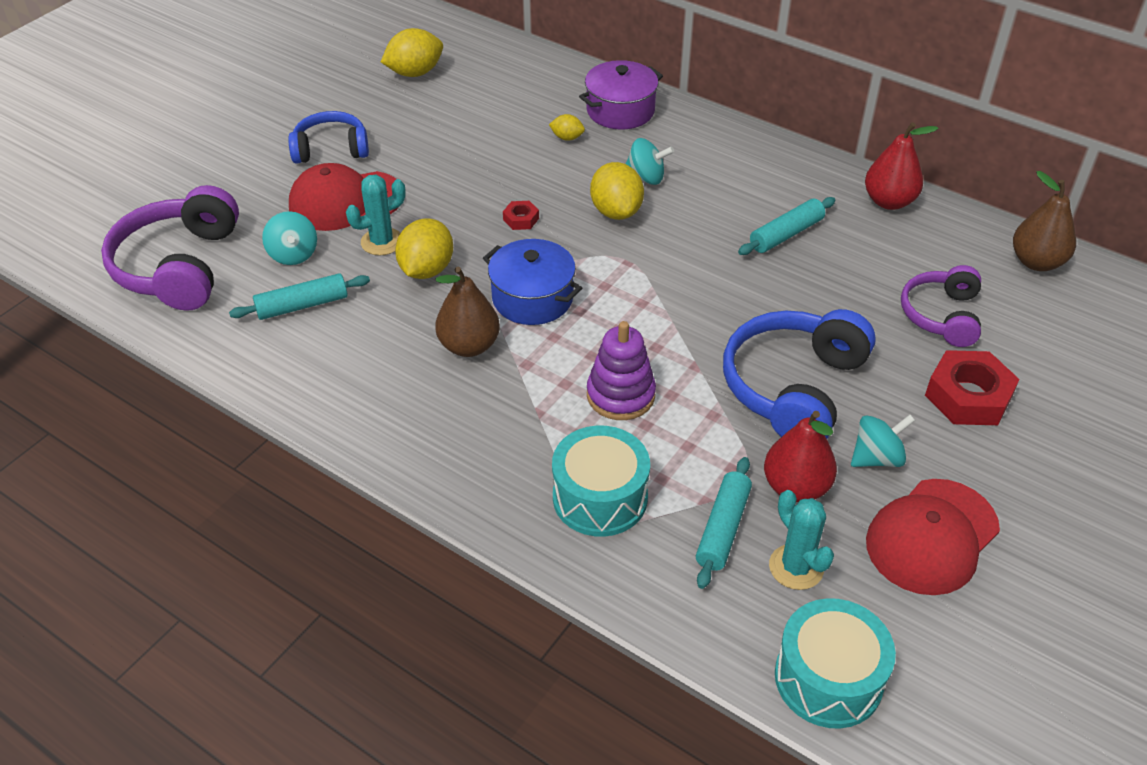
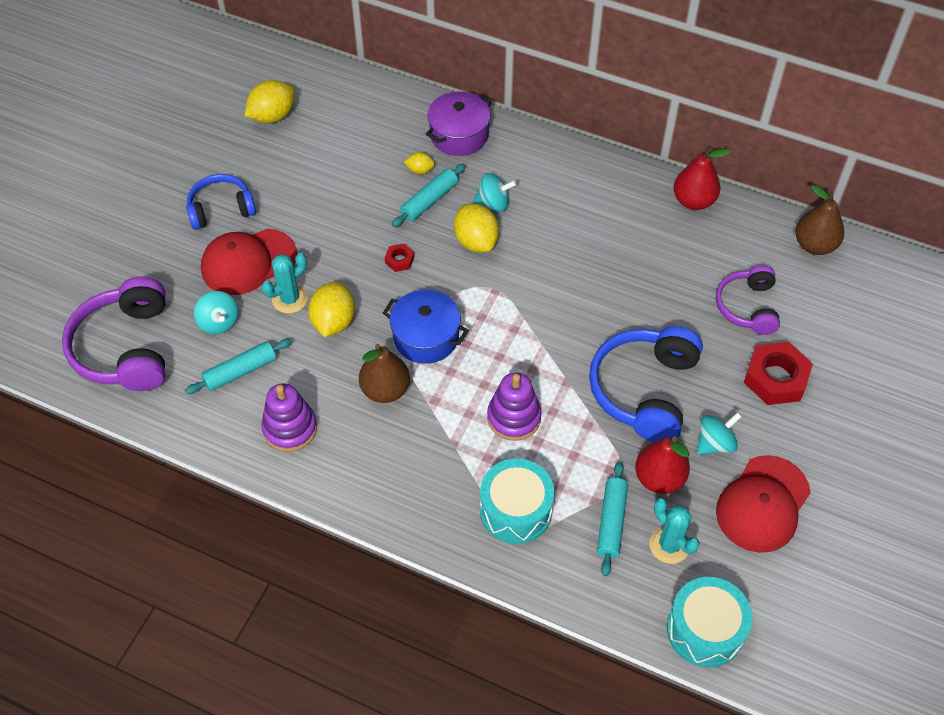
camera: 10 degrees left, 10 degrees up
(342, 370) = (290, 428): none -> purple stacking toy
(786, 234) = (616, 245): turquoise rolling pin -> turquoise rolling pin (429, 200)

